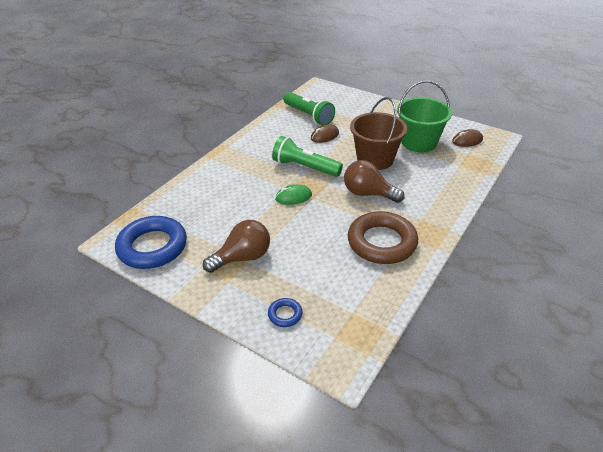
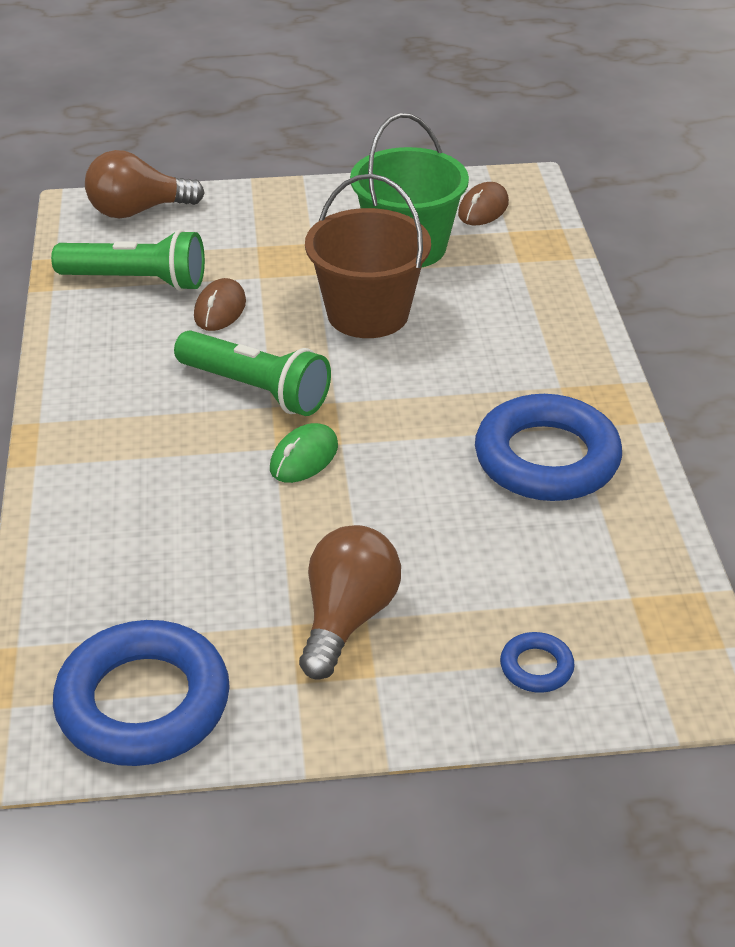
camera: 40 degrees left, 0 degrees up
(305, 167) = (256, 390): green flashlight -> green flashlight turned 135 degrees counterclockwise
(368, 194) = (429, 384): brown light bulb -> brown light bulb (137, 211)
(381, 242) = (546, 458): brown ring -> blue ring

